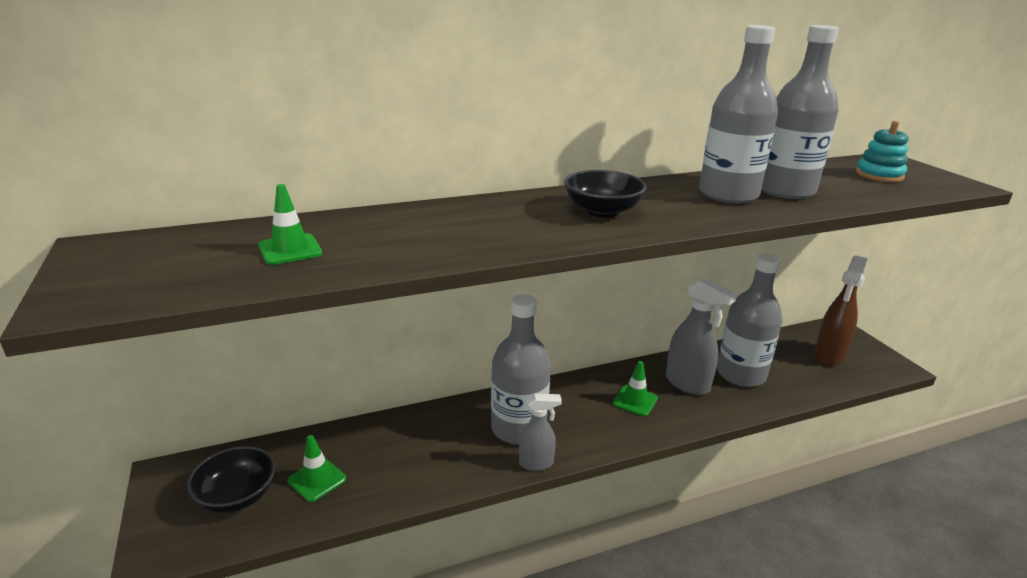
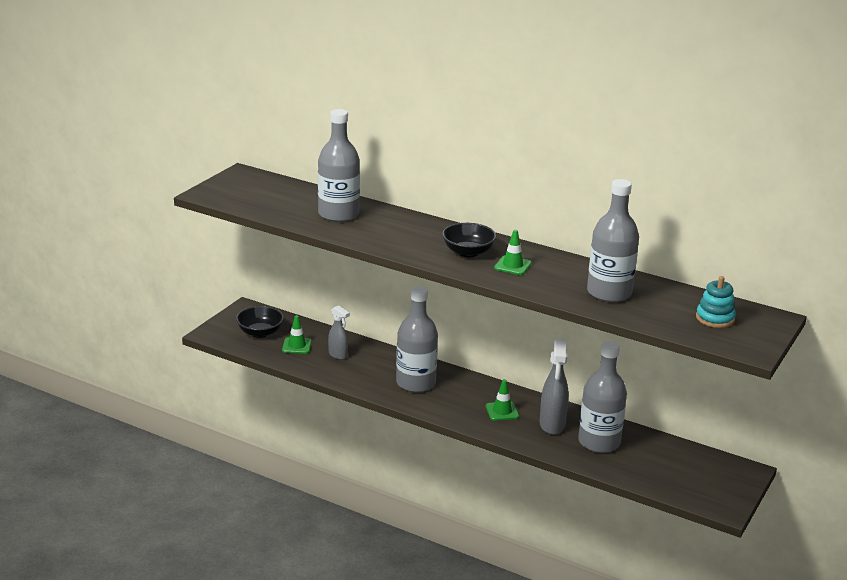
camera: 50 degrees right, 0 degrees up
(290, 250) = (300, 206): green traffic cone -> green traffic cone (512, 266)
(536, 463) = (396, 400): grey spray bottle -> grey spray bottle (338, 355)
(728, 194) = (565, 278): grey bottle -> grey bottle (338, 214)
(829, 356) = (690, 474): brown spray bottle -> none

